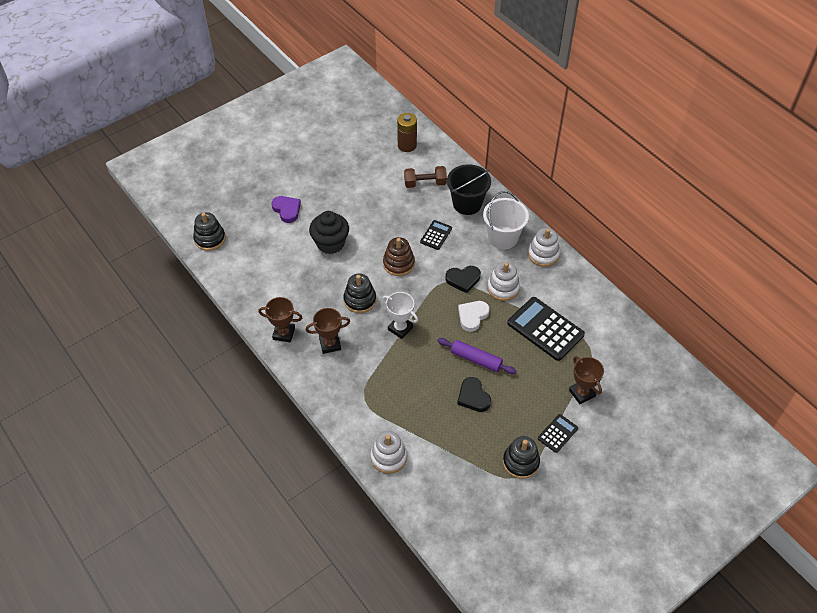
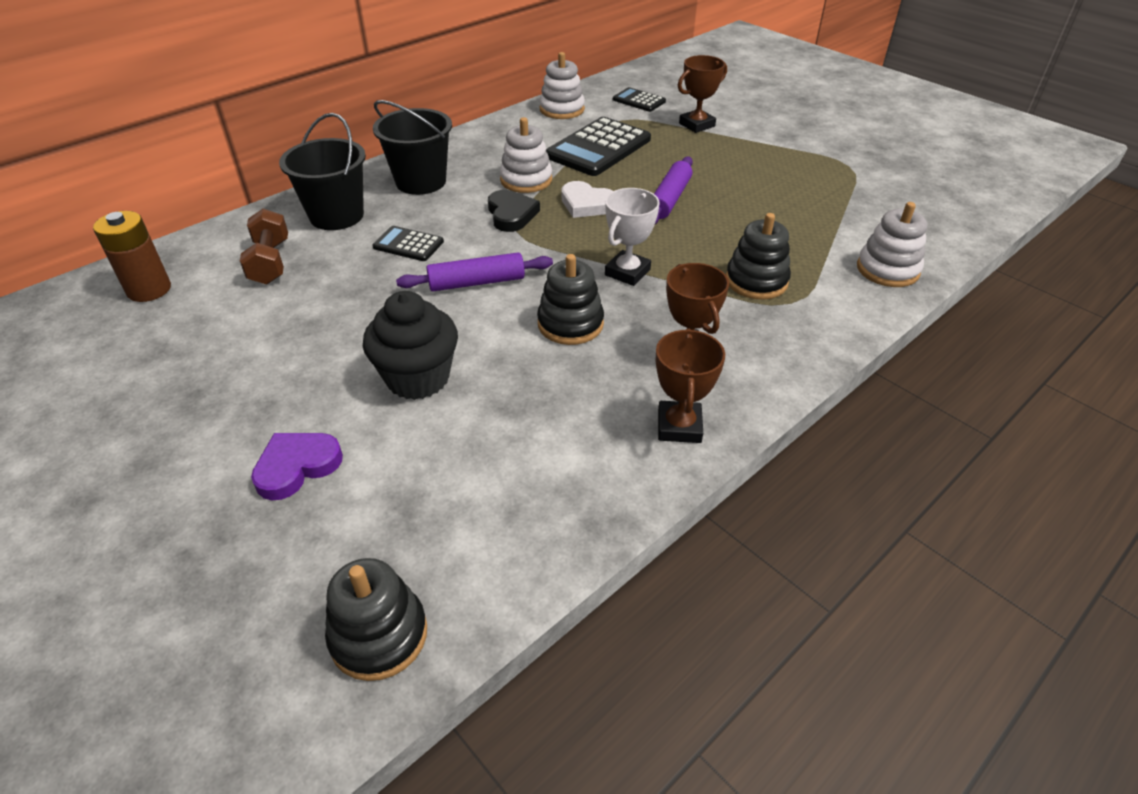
camera: 95 degrees left, 10 degrees down
(398, 264) = (477, 282): brown stacking toy -> purple rolling pin
(473, 397) = (738, 200): black heart -> none
(503, 237) = (421, 182): white bucket -> black bucket
(520, 462) = (824, 163): black stacking toy -> black stacking toy (756, 281)
(543, 254) = (458, 150): white stacking toy -> white stacking toy (562, 109)
(557, 433) = (766, 140): black calculator -> black calculator (639, 100)

